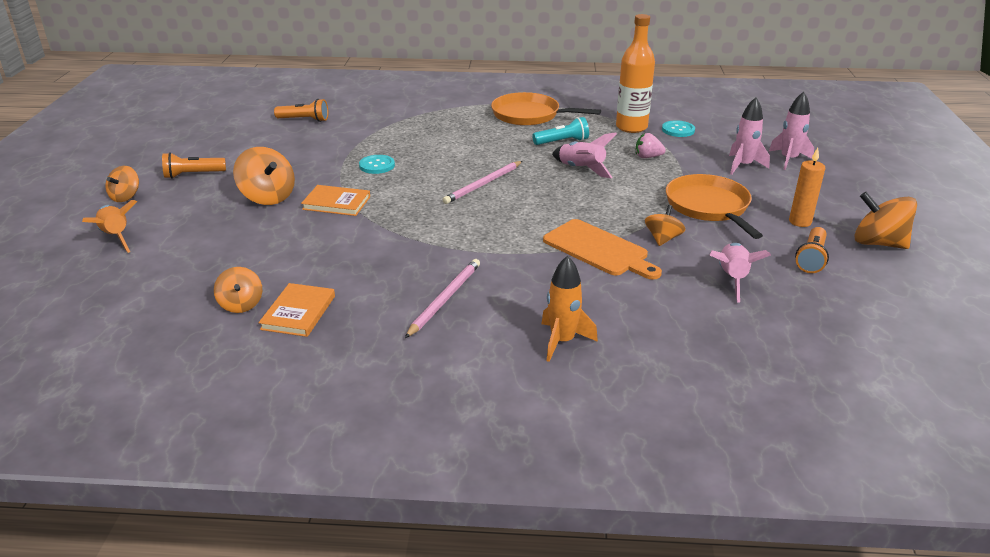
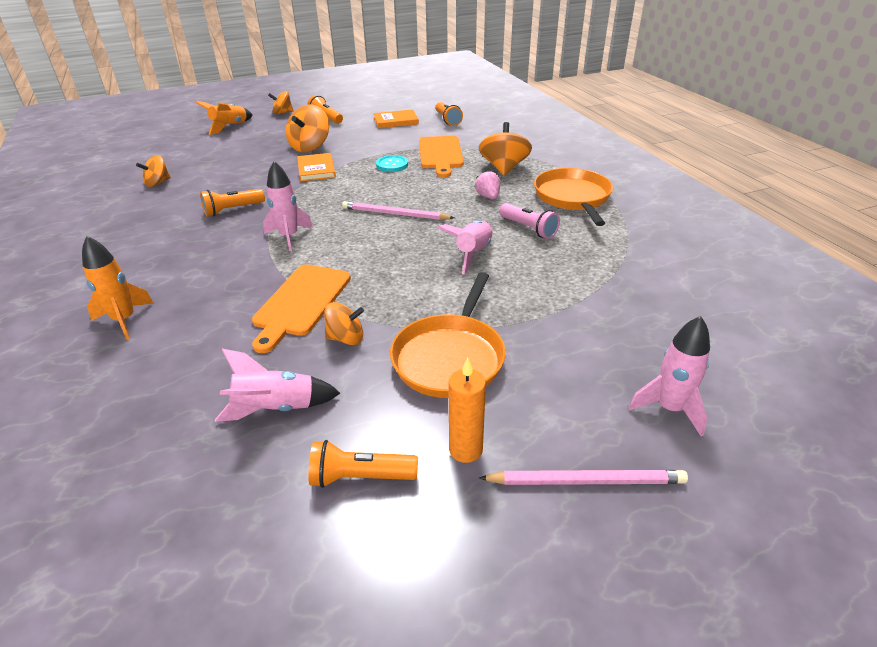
camera: 65 degrees right, 5 degrees up
(298, 312) = (151, 203): orange book -> orange book (396, 121)
(381, 262) = (232, 210): none -> orange flashlight
(383, 140) = (440, 154): none -> orange cutting board
(445, 299) = (183, 249): pink pencil -> pink pencil (586, 481)
(562, 142) = (529, 229): turquoise flashlight -> pink flashlight
(631, 127) = (618, 259): orange bottle -> none
(647, 157) = (547, 287): pink strawberry -> pink strawberry (488, 196)
(678, 130) = (652, 293): turquoise button -> none
(709, 207) = (450, 357): orange pan -> orange pan turned 150 degrees clockwise
(743, 166) = (599, 366): pink rocket -> pink rocket (289, 237)
(878, 243) = (453, 556): orange spinning top -> orange spinning top (504, 168)

